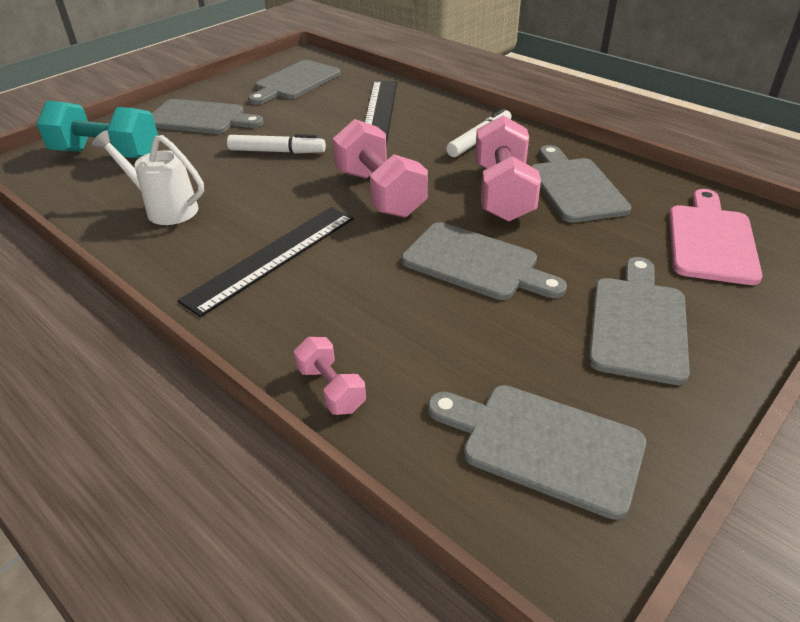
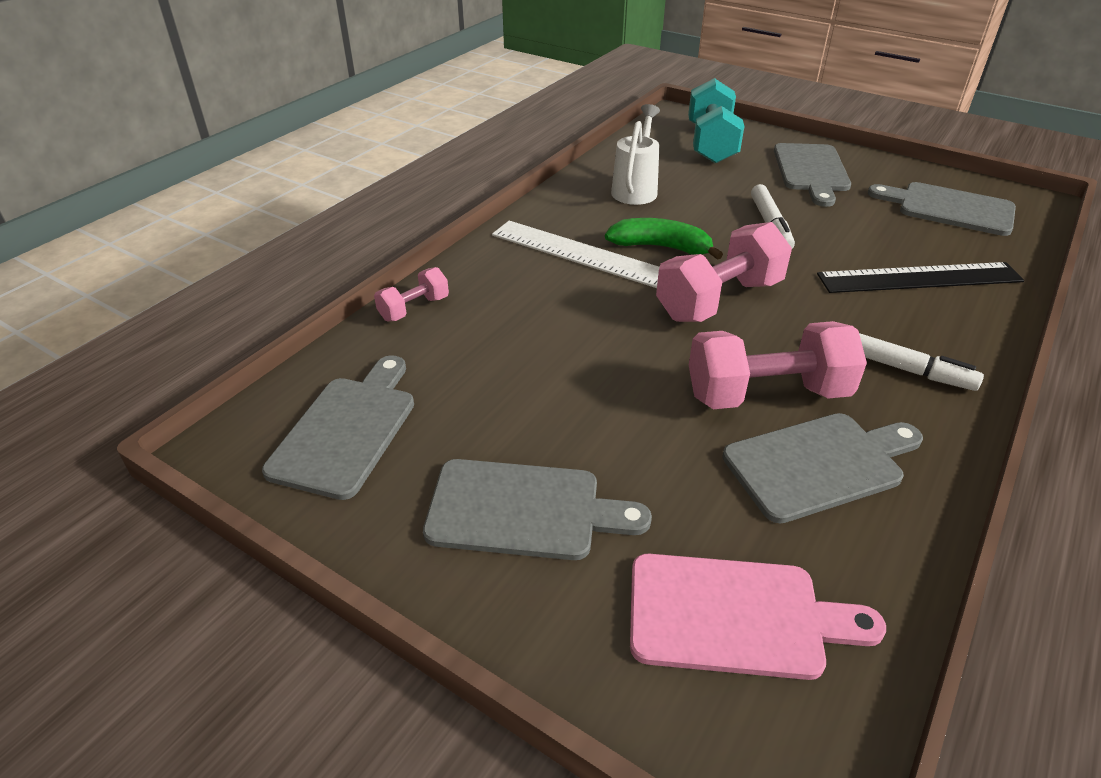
camera: 80 degrees right, 0 degrees up
(272, 257) = (579, 253): black ruler -> white ruler
(285, 209) = (661, 247): none -> green banana
(475, 263) = (606, 378): grey cutting board -> none

